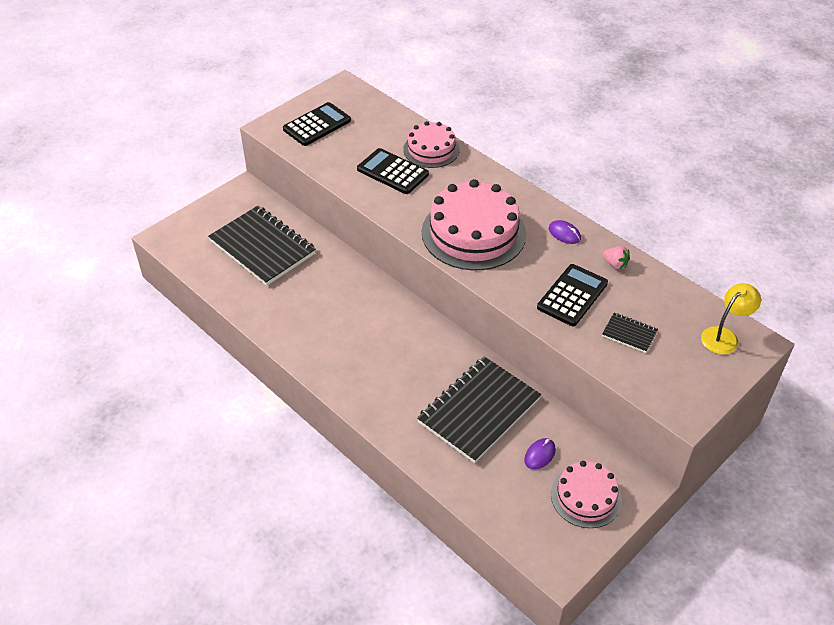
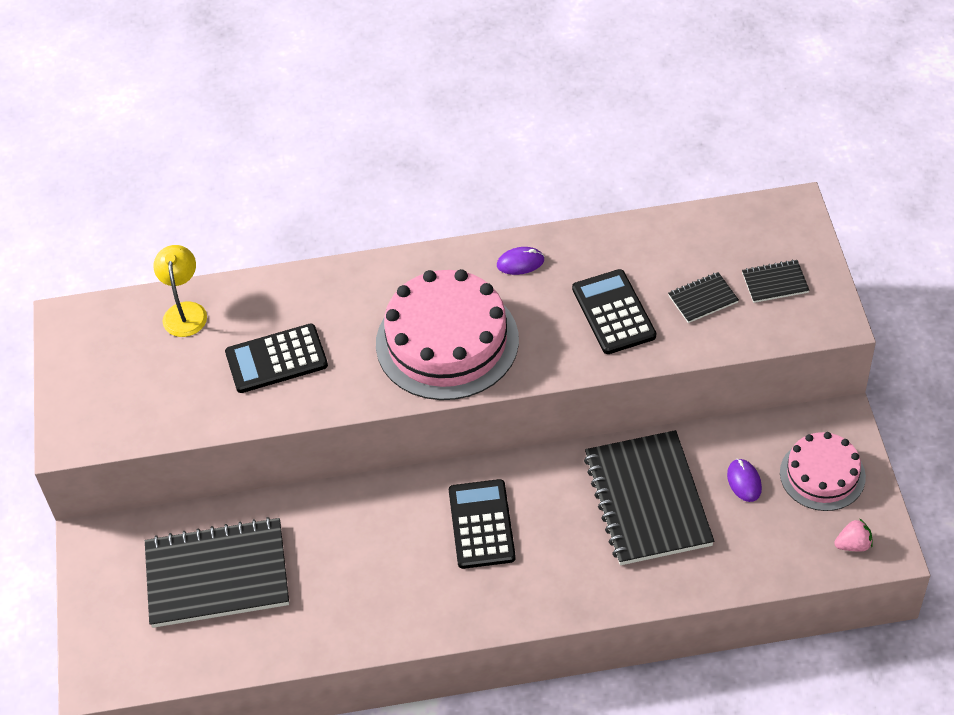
camera: 50 degrees left, 5 degrees up
(317, 125) = (115, 388): black calculator -> black calculator (481, 524)
(431, 149) = (273, 300): pink cake -> none
(615, 264) = (601, 248): pink strawberry -> pink strawberry (853, 545)
(683, 364) = (775, 283): none -> black notebook
(724, 336) = (766, 227): yellow lamp -> yellow lamp (185, 311)

